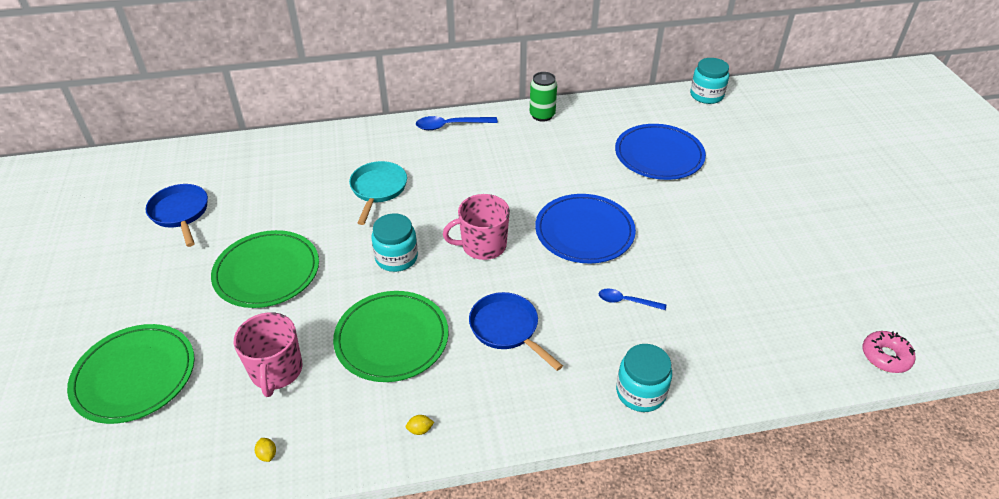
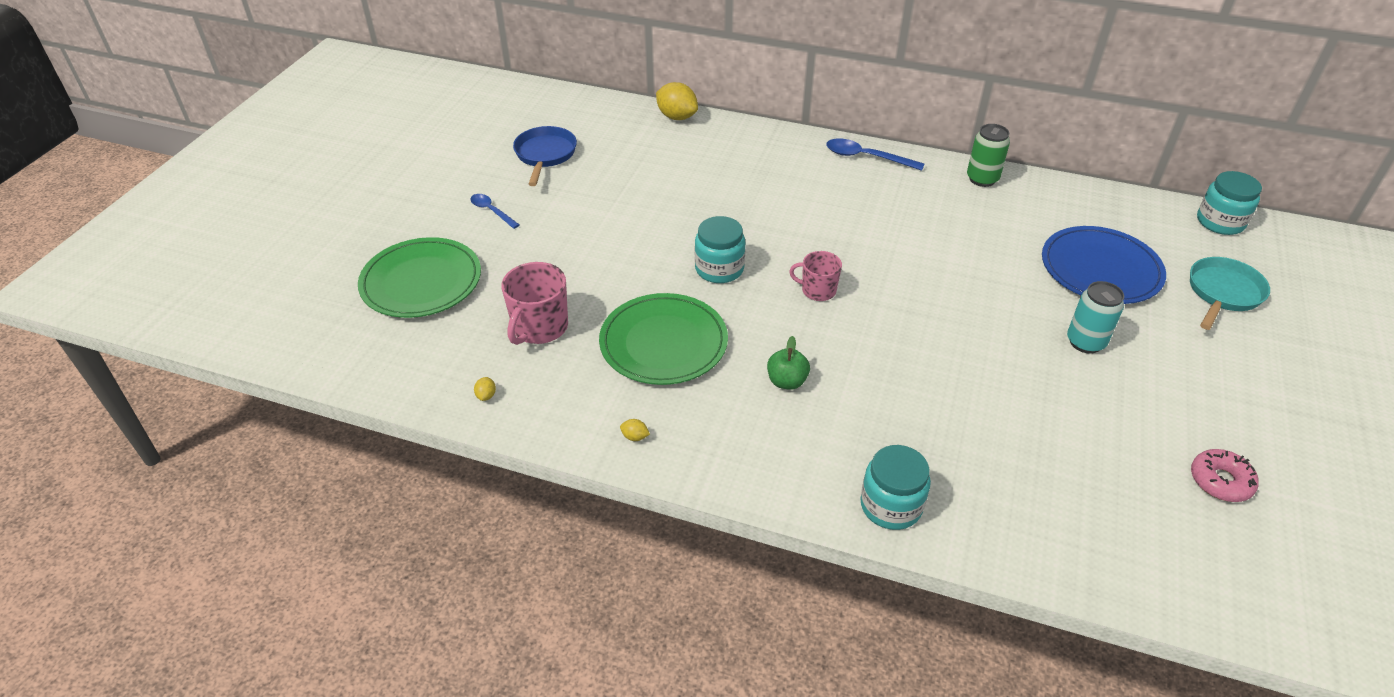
camera: 30 degrees right, 0 degrees up
(267, 272) = (587, 236): green plate -> none
(278, 141) = (677, 117): none -> yellow lemon
(378, 189) = (745, 196): turquoise pan -> turquoise pan (1223, 293)
(482, 245) = (817, 290): pink mug -> pink mug, size x0.64
(507, 329) = (787, 381): blue pan -> green apple
(584, 232) = (944, 319): blue plate -> none
(626, 301) = (942, 409): blue spoon -> blue spoon (491, 211)
(683, 212) = (1085, 342): none -> turquoise can
(885, 356) = (1245, 609): pink donut -> pink donut (1220, 481)

